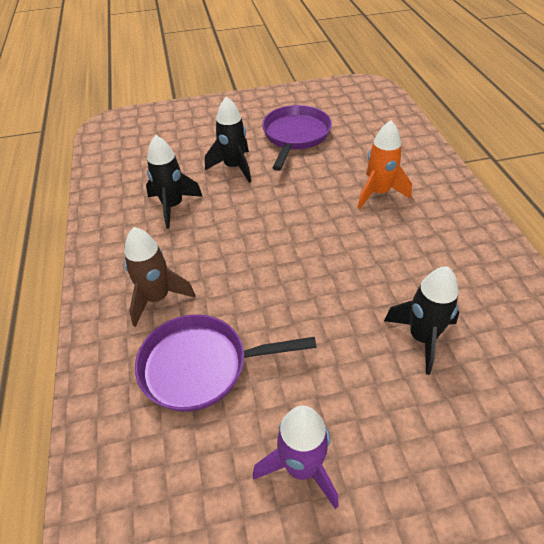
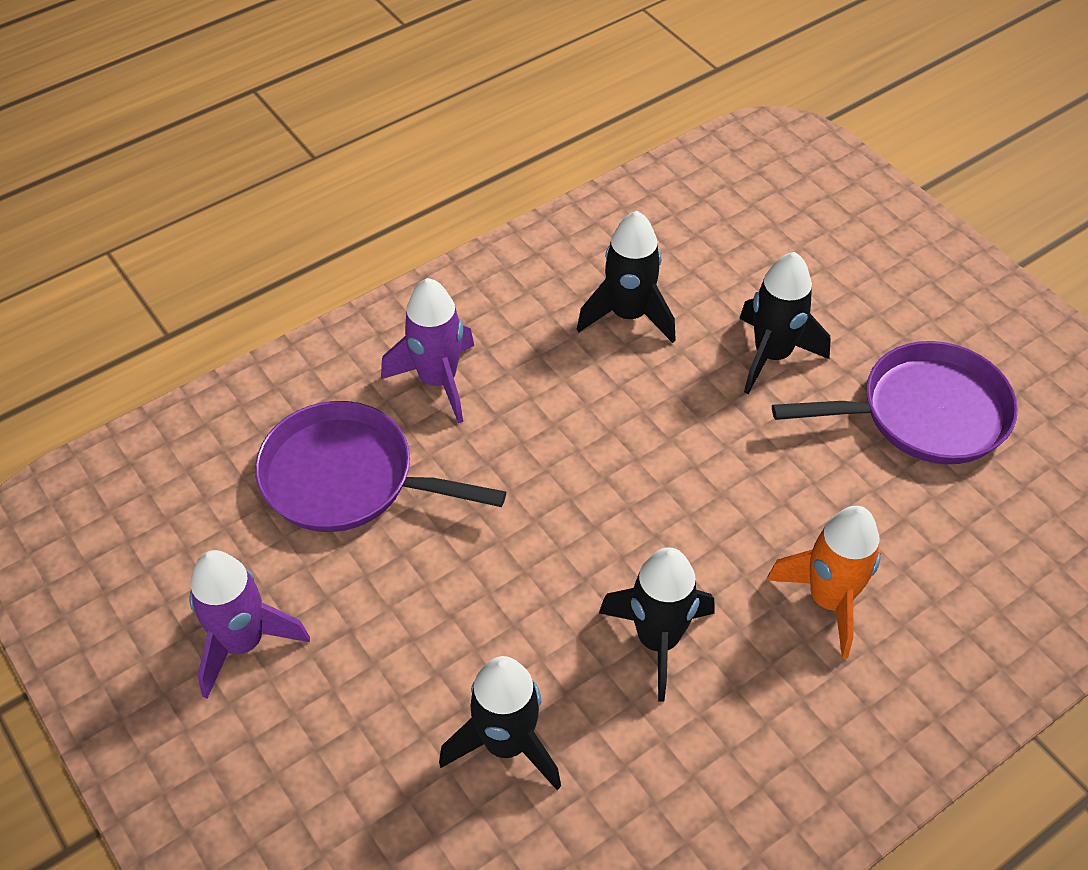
camera: 65 degrees right, 5 degrees up
(157, 298) = (438, 381): brown rocket -> purple rocket
(201, 366) = (347, 478): purple pan -> purple pan turned 45 degrees counterclockwise
(378, 256) = (658, 640): none -> black rocket

